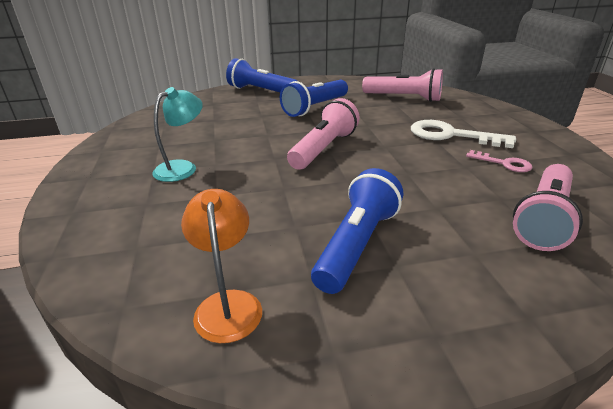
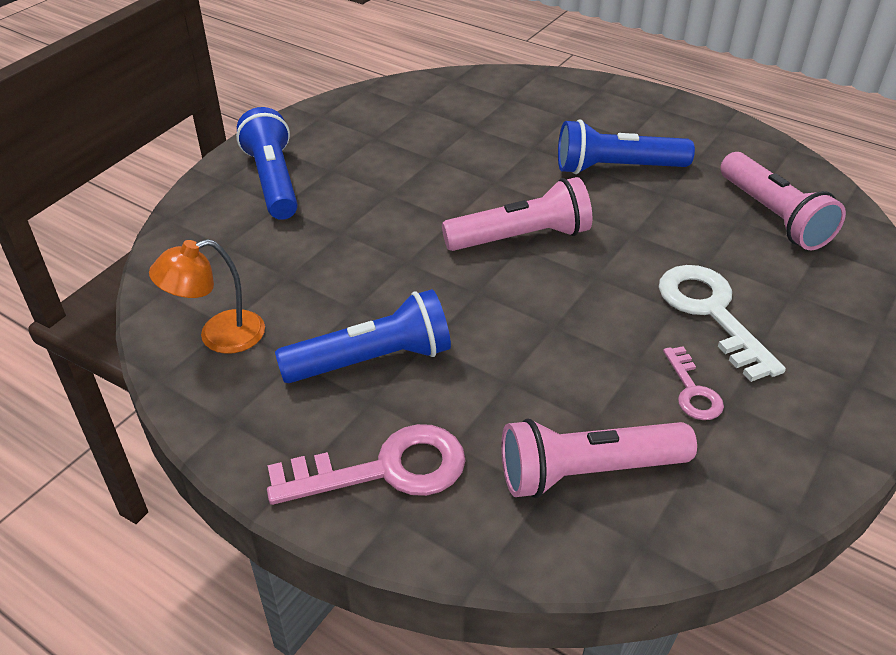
camera: 45 degrees right, 10 degrees up
(182, 167) = (357, 180): turquoise lamp -> none
(228, 304) = (219, 336): orange lamp -> orange lamp turned 150 degrees counterclockwise
(261, 91) = (596, 102): blue flashlight -> blue flashlight (273, 181)
(476, 295) = (385, 469): none -> pink key

